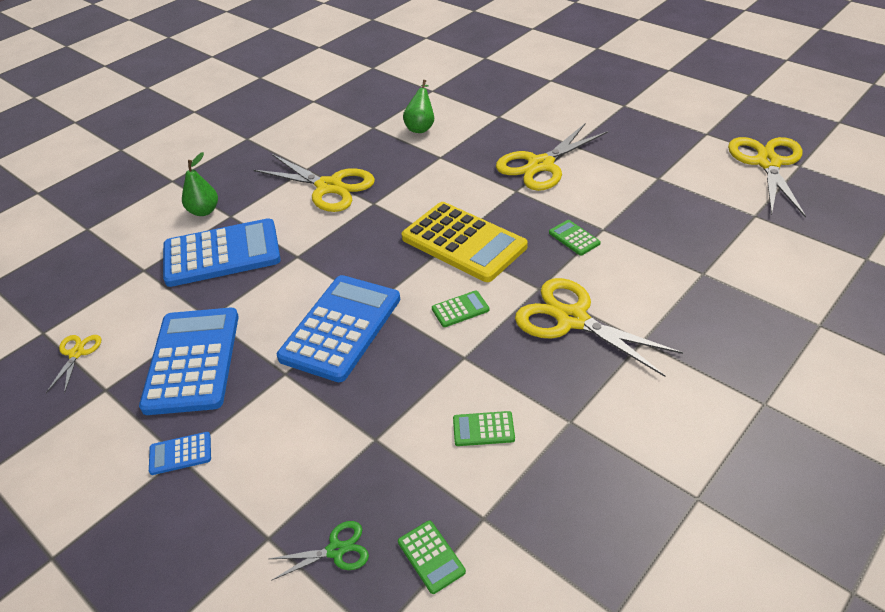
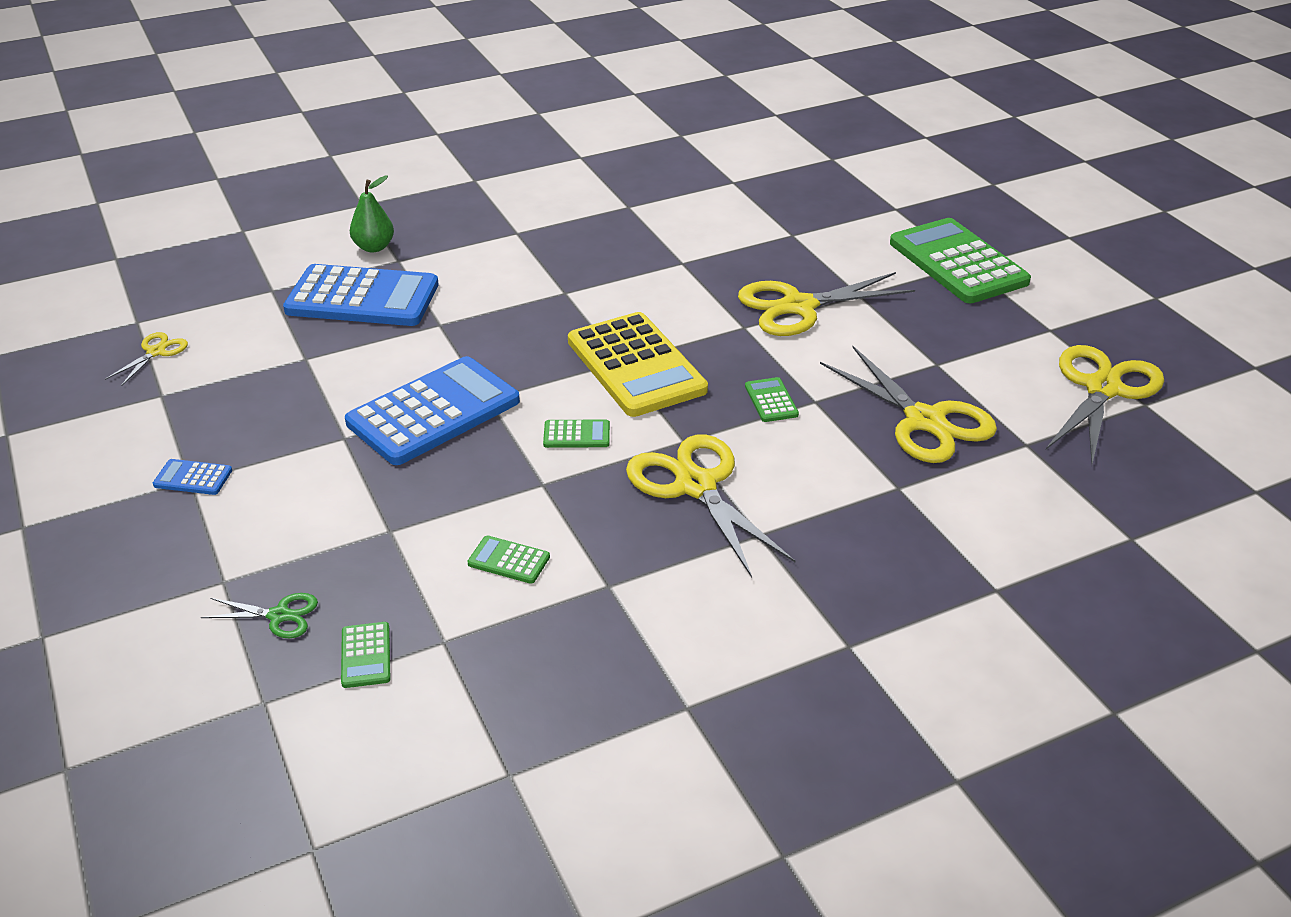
camera: 20 degrees right, 5 degrees down
(192, 361) = (261, 395): blue calculator -> none
(329, 187) = (528, 260): yellow scissors -> yellow scissors (924, 420)
(421, 127) = (686, 222): green pear -> none
(616, 105) = (958, 262): none -> green calculator

